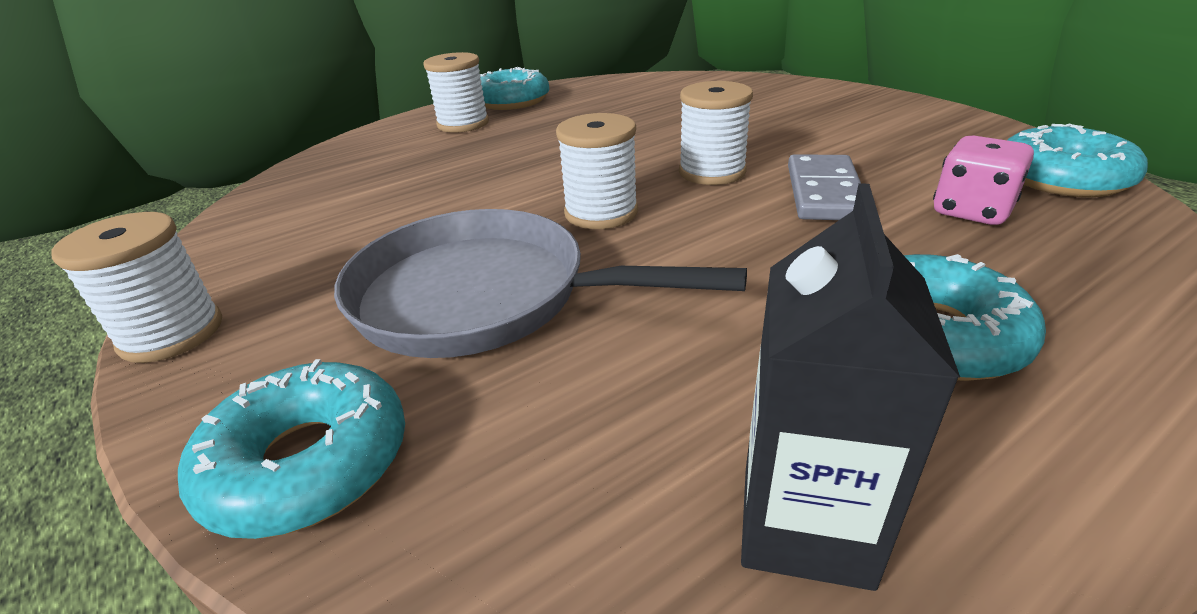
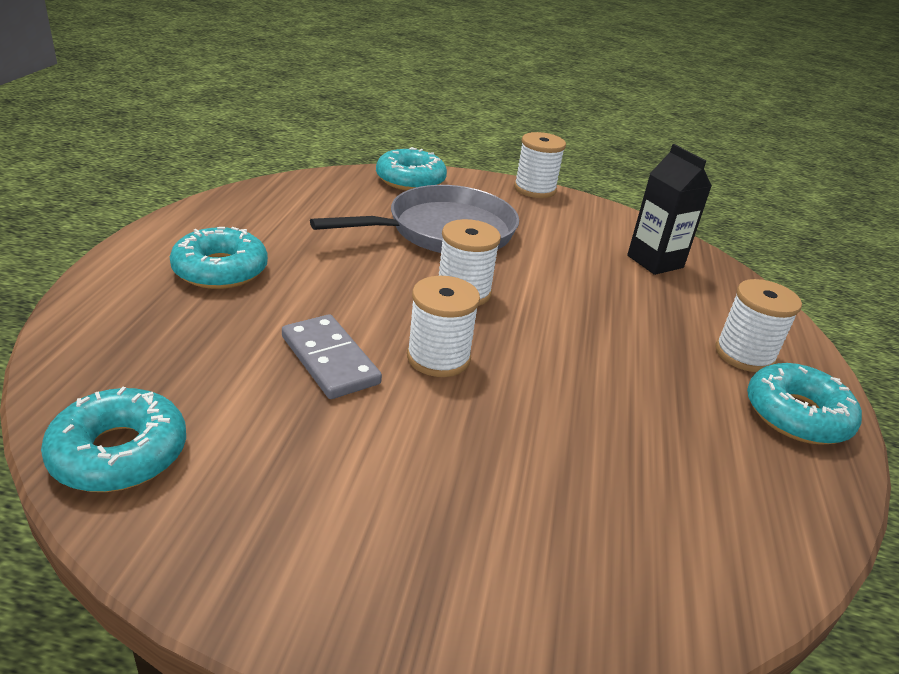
camera: 130 degrees right, 0 degrees up
(804, 524) = (249, 205): black carton -> black carton (655, 261)
(971, 211) = (206, 373): pink dice -> none

